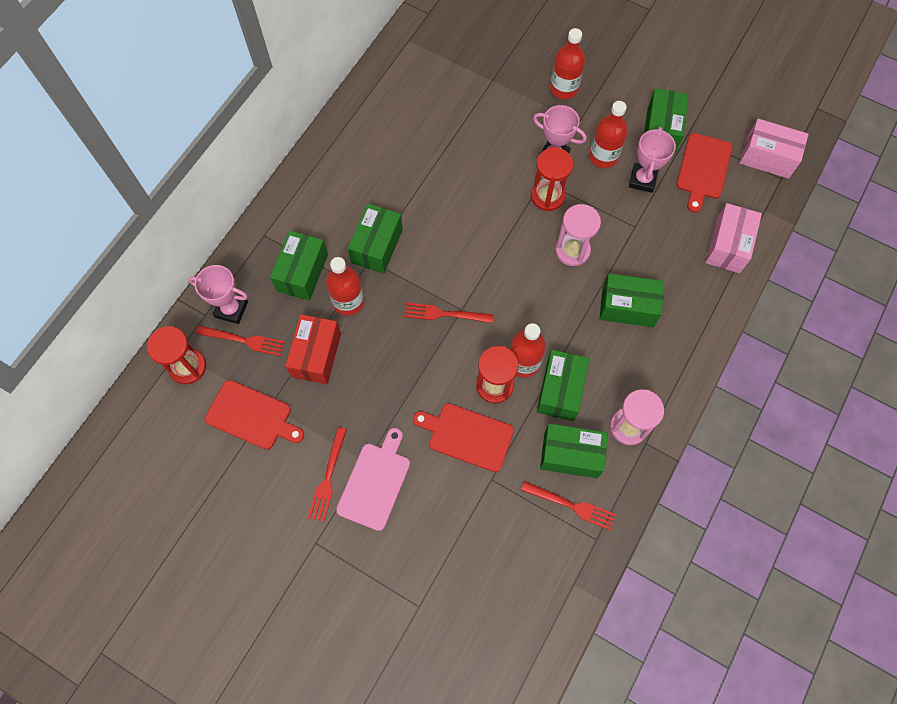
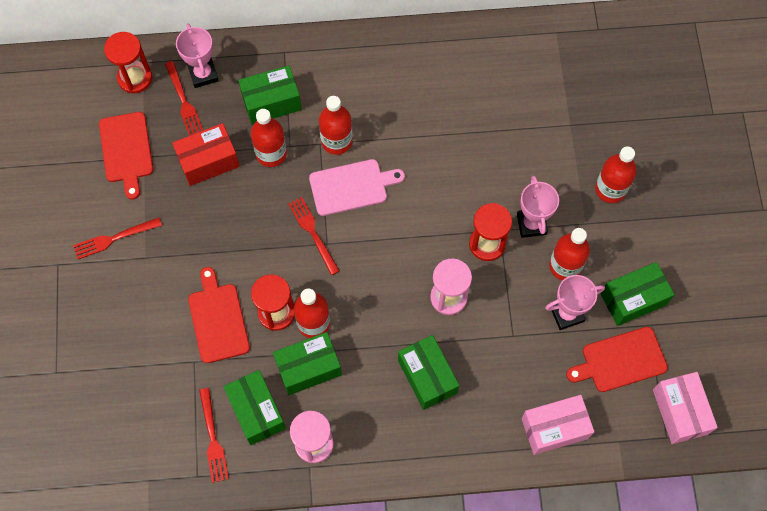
camera: 55 degrees right, 0 degrees up
(375, 482) = (133, 275): pink cutting board -> pink cutting board (351, 187)
(377, 246) = (336, 141): green box -> red bottle

